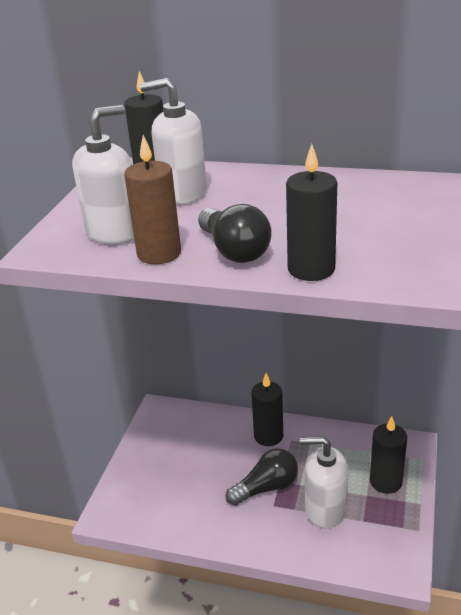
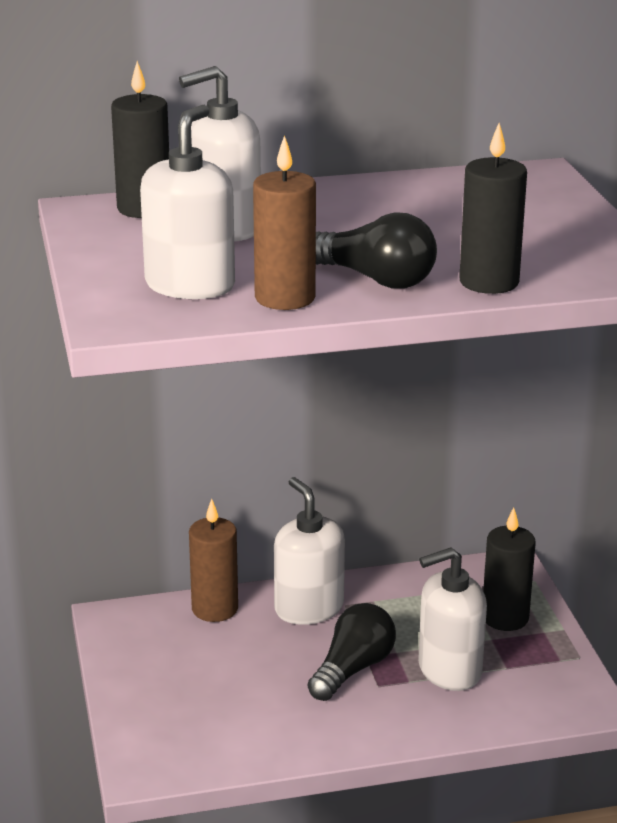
camera: 30 degrees left, 5 degrees down
(216, 420) = (215, 609): none -> brown candle
(268, 436) = (308, 608): black candle -> white soap dispenser

